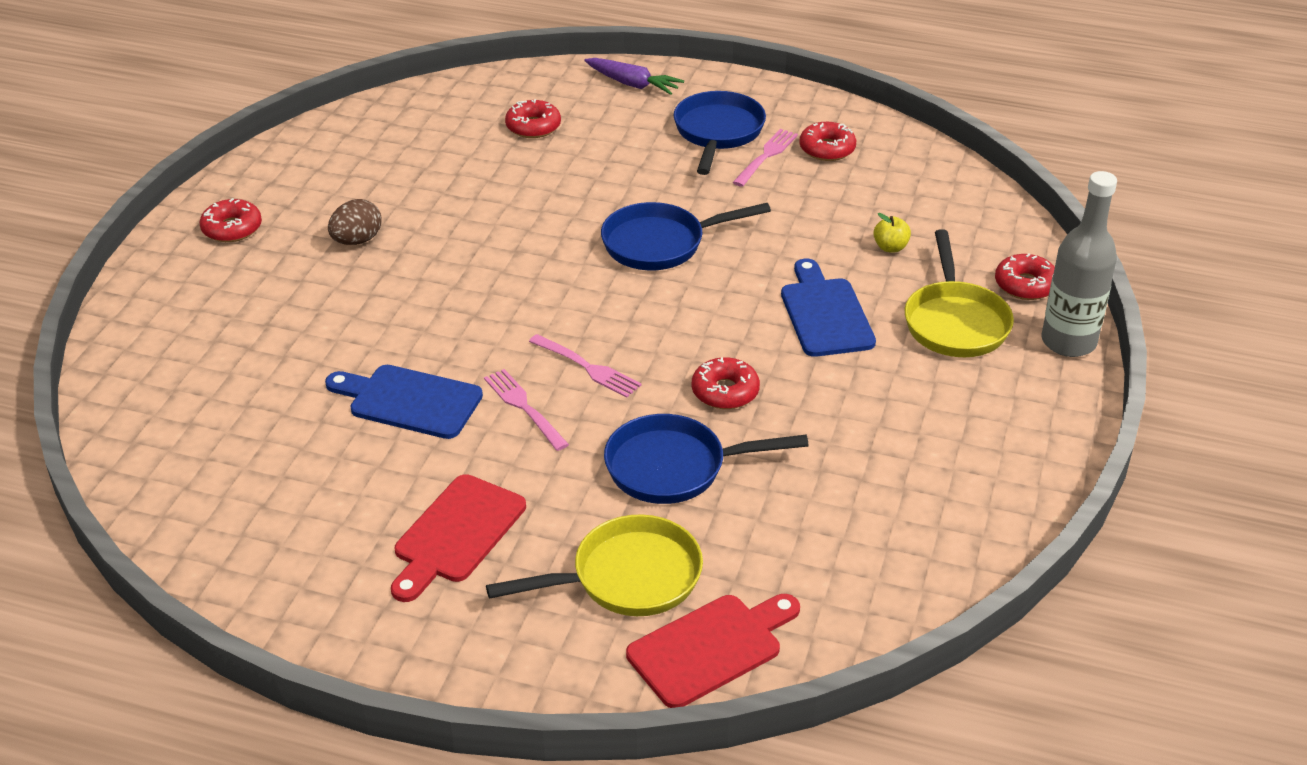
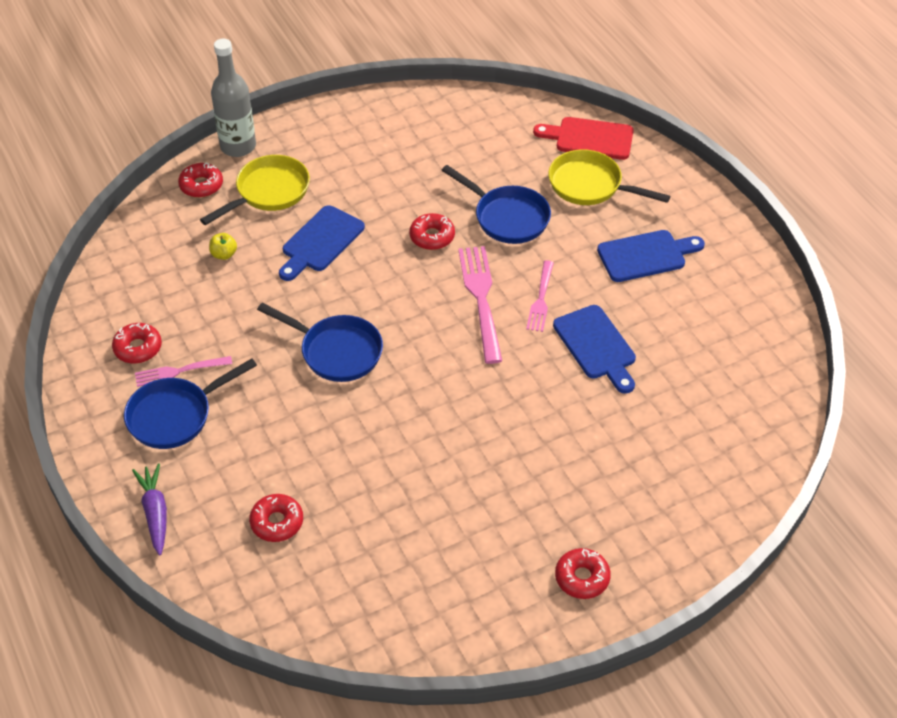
camera: 135 degrees left, 10 degrees up
(357, 240) = (510, 498): brown egg -> none
(456, 534) = (646, 255): red cutting board -> blue cutting board
(586, 367) = (481, 299): pink fork -> pink fork, size x1.66

